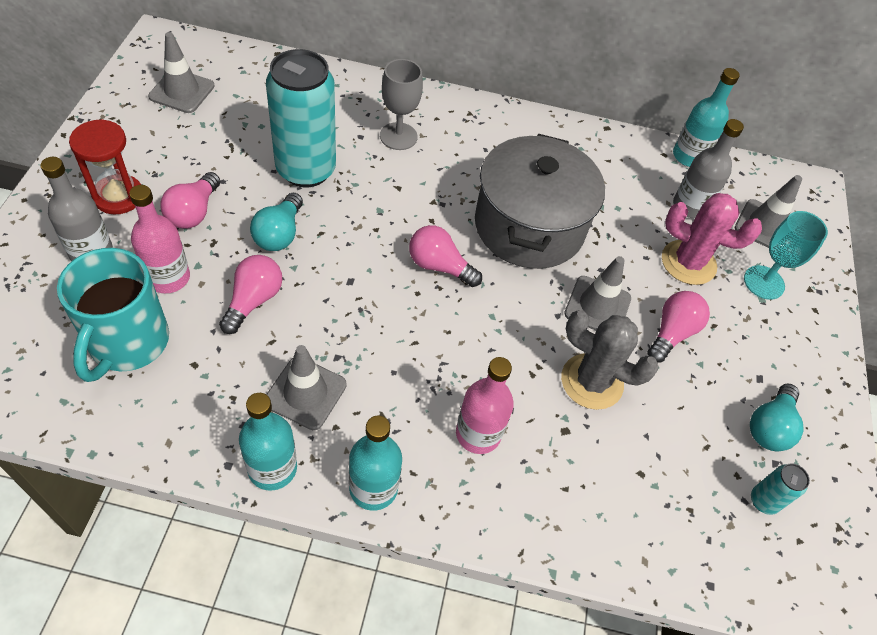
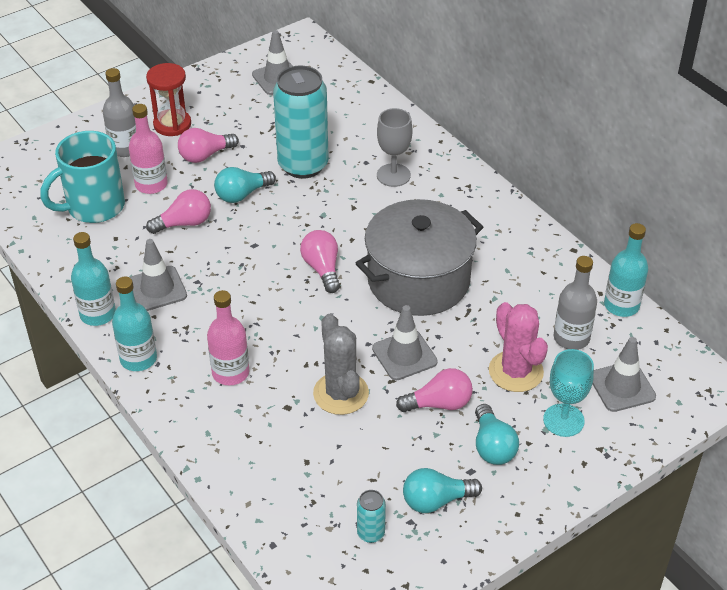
camera: 50 degrees right, 10 degrees down
(748, 343) = (492, 446): none -> turquoise light bulb

